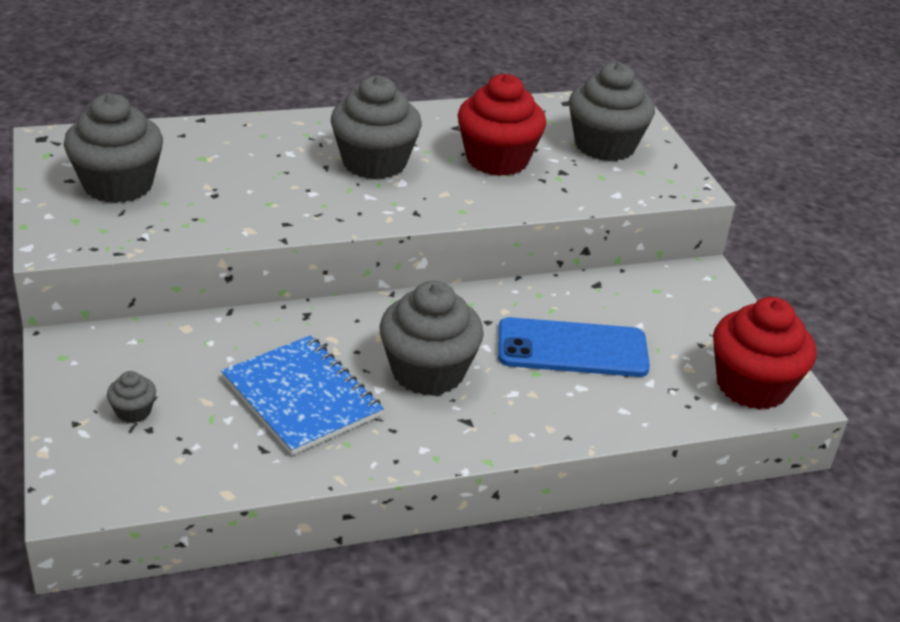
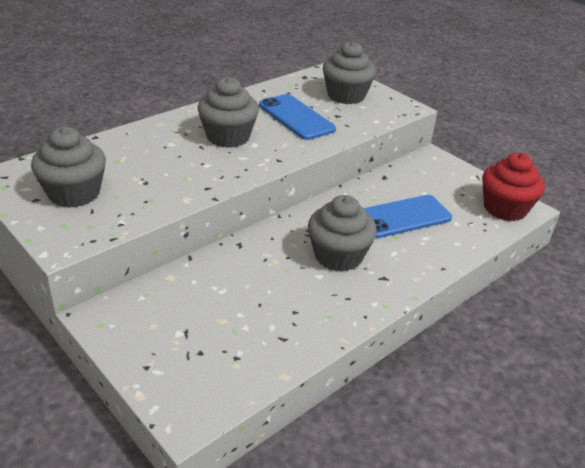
camera: 25 degrees left, 0 degrees up
(133, 411) = (180, 344): grey cupcake -> none
(302, 397) = (279, 297): blue notebook -> none
(497, 159) = (296, 117): red cupcake -> blue phone

